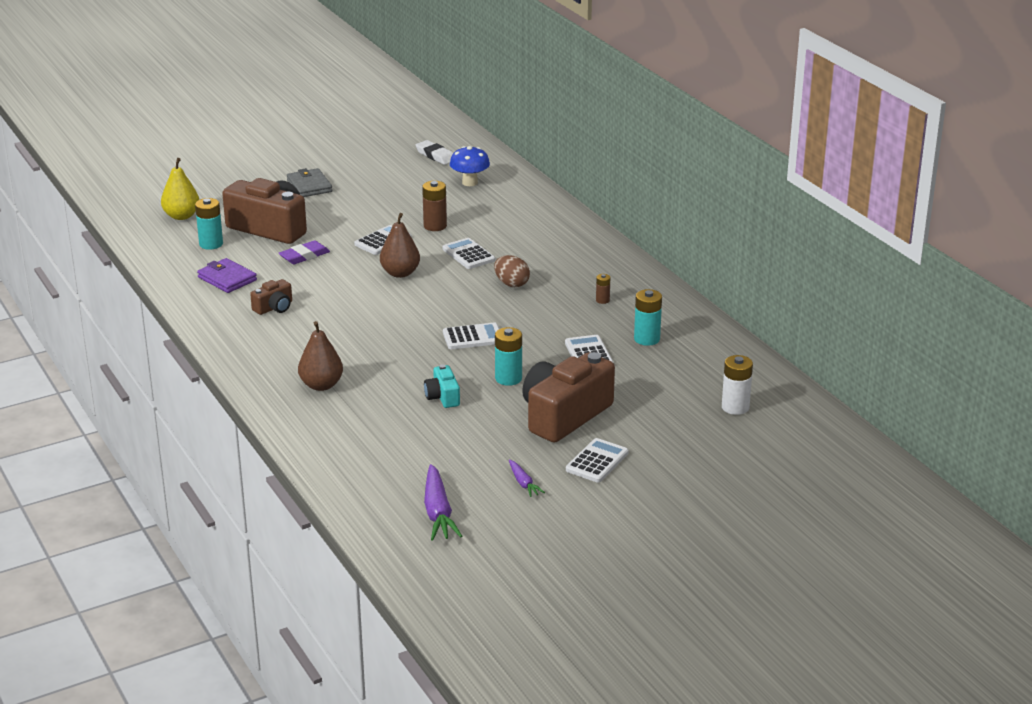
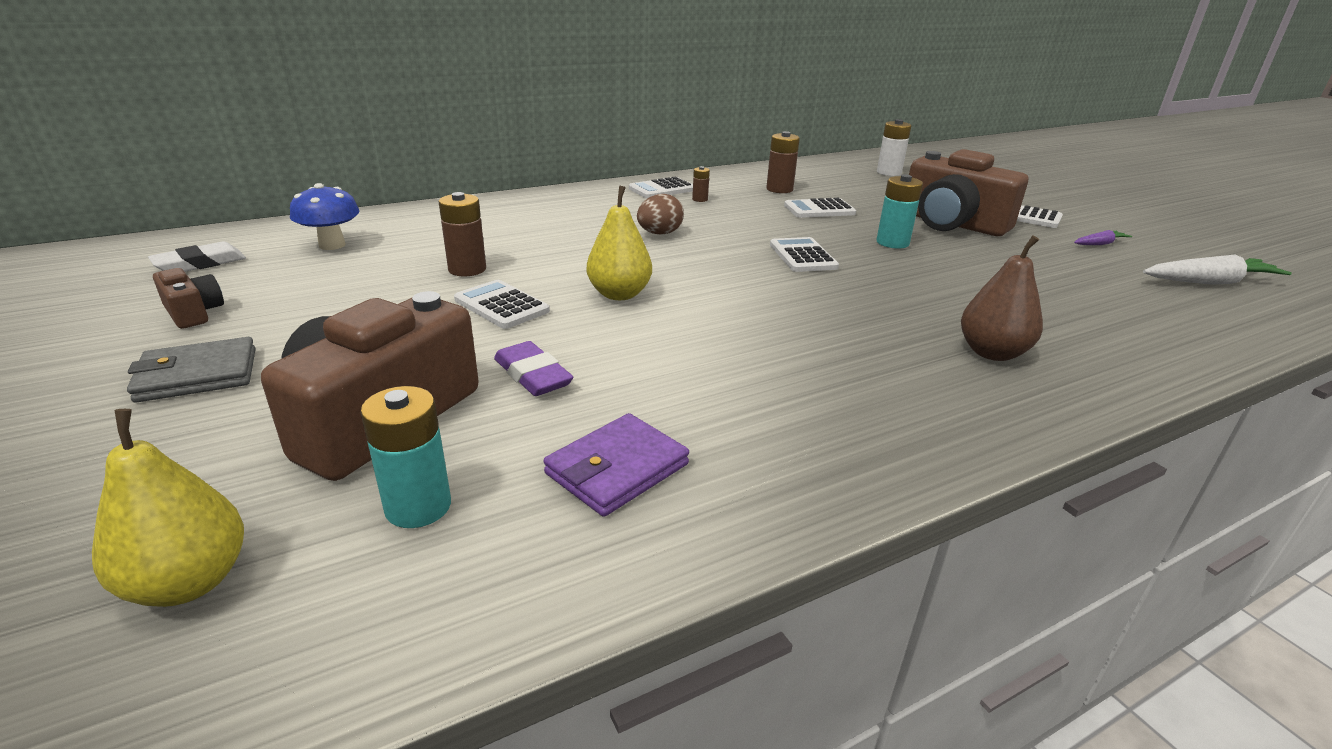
camera: 90 degrees left, 0 degrees up
(274, 307) = (745, 403): brown camera -> brown camera (193, 312)
(400, 273) = (619, 294): brown pear -> yellow pear
(438, 512) = (1209, 282): purple carrot -> white carrot
(442, 397) = (959, 275): turquoise camera -> none
(468, 254) = (570, 252): white calculator -> white calculator (662, 189)
(647, 339) = (779, 189): turquoise battery -> brown battery

